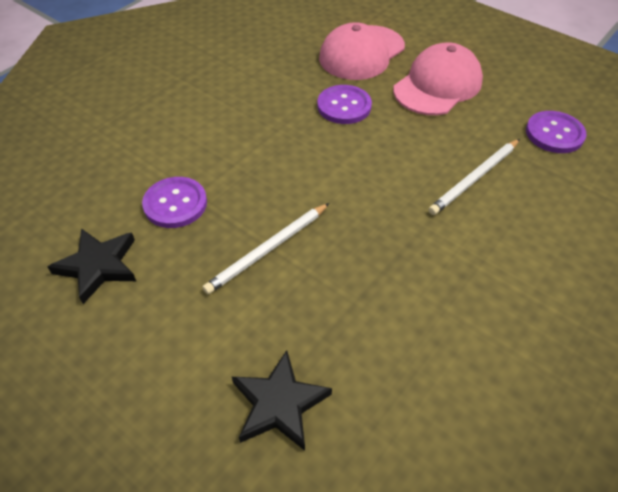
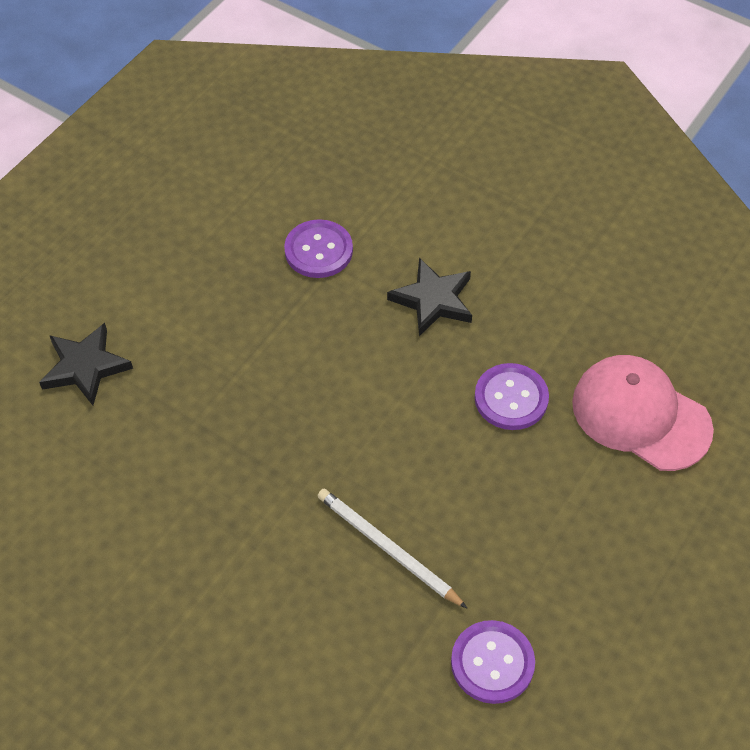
camera: 85 degrees right, 5 degrees up
(98, 266) = (233, 207): black star -> black star (433, 300)
(268, 250) = (259, 340): white pencil -> none
(437, 85) = (580, 514): pink cap -> none

